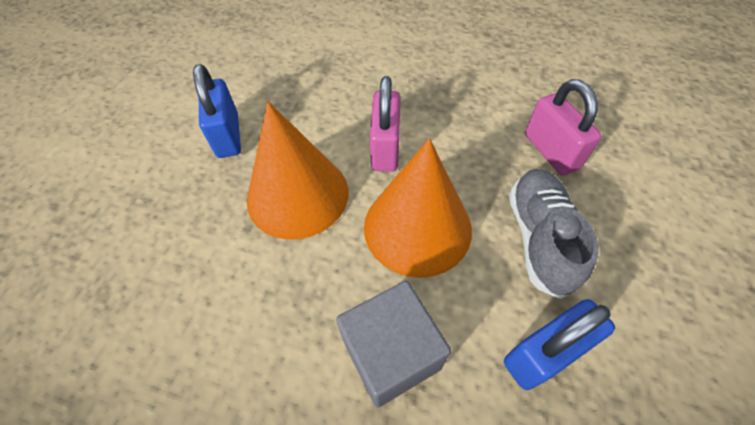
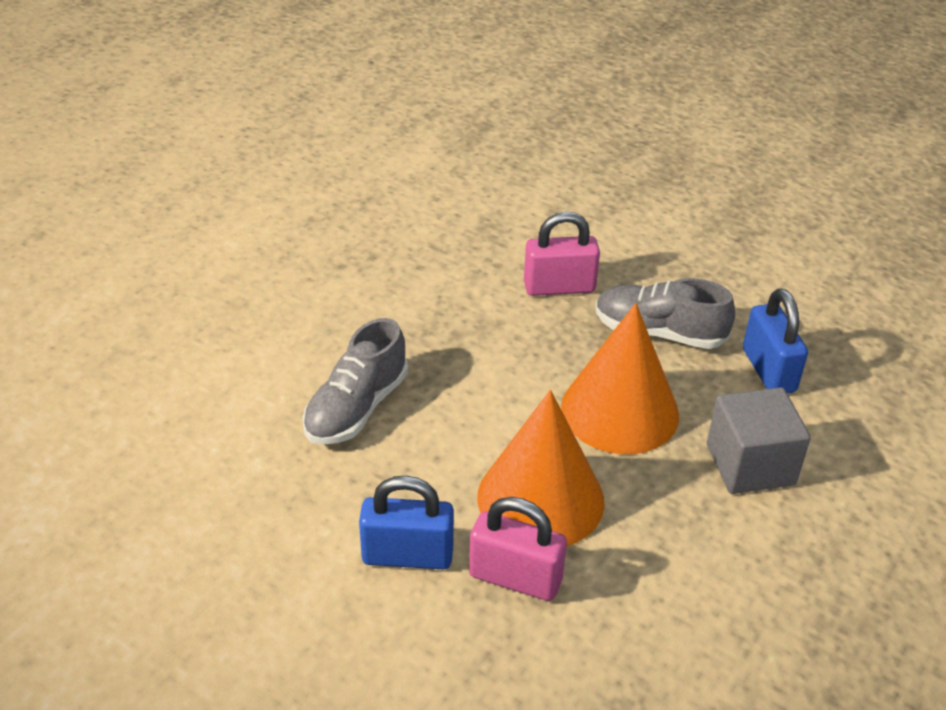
camera: 75 degrees left, 15 degrees down
(351, 77) = (356, 408): none -> grey shoe
(385, 148) = (500, 407): pink padlock -> pink padlock (515, 578)

